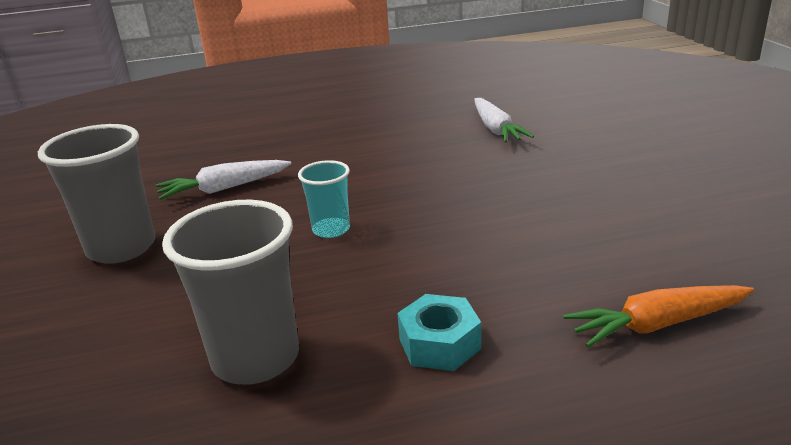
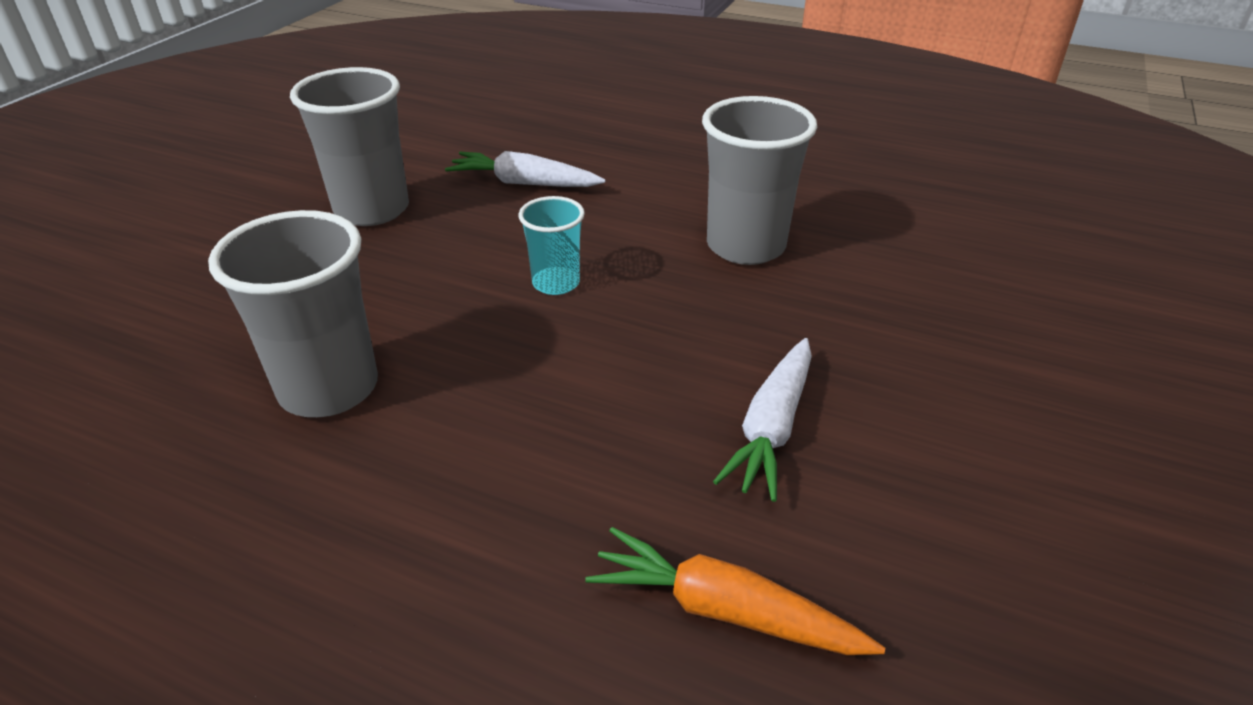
camera: 35 degrees right, 10 degrees up
(419, 165) = (745, 246): none -> grey cup
(439, 344) = (482, 476): turquoise nut -> none
(496, 129) = (904, 237): white carrot -> white carrot (771, 428)

